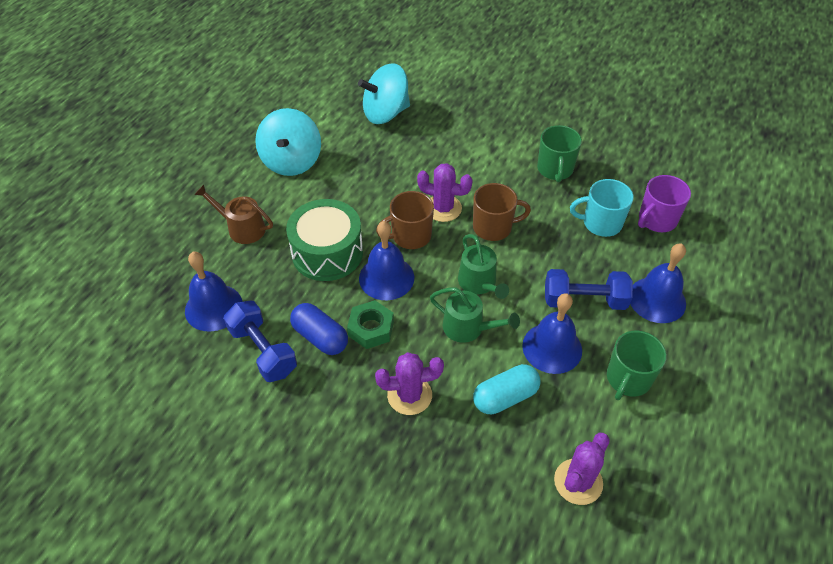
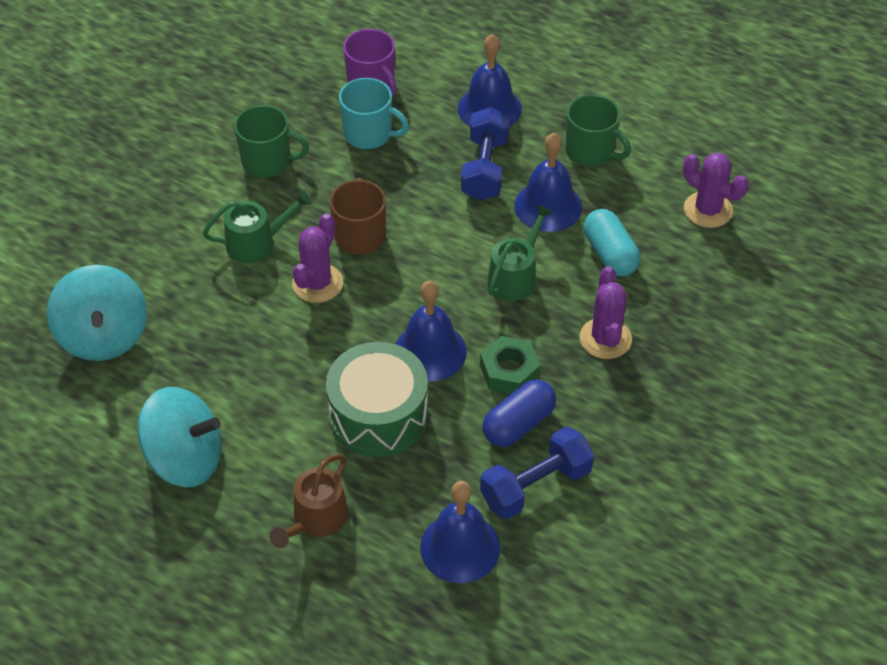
camera: 85 degrees left, 0 degrees up
(410, 236) = (362, 322): brown mug -> none
(479, 283) = (449, 259): green watering can -> green watering can (257, 243)
(601, 223) = (369, 134): turquoise mug -> turquoise mug turned 75 degrees counterclockwise

